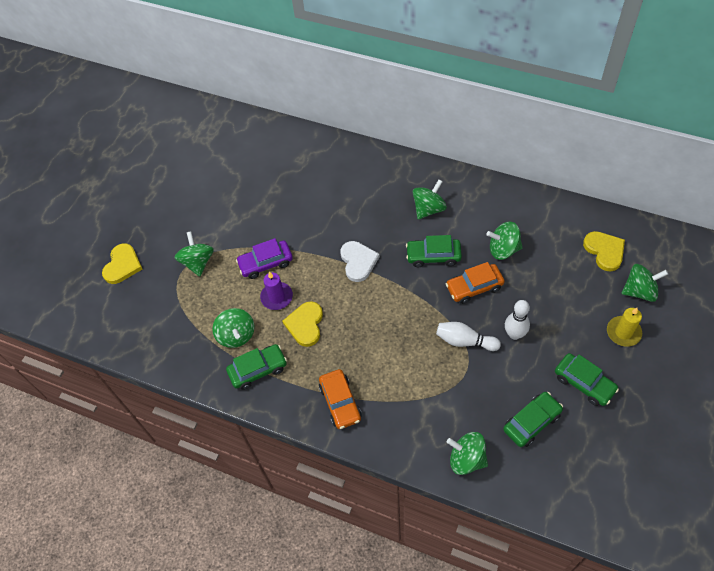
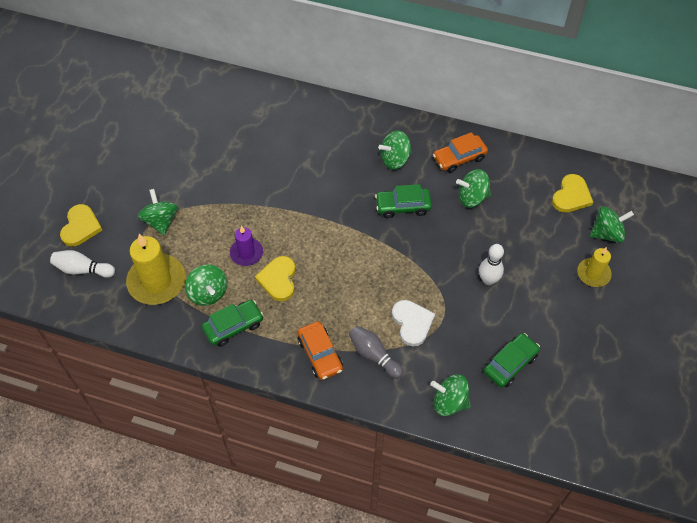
camera: 10 degrees left, 0 degrees up
(188, 321) = (157, 281): none -> yellow candle
(266, 263) = (232, 219): purple car -> none
(358, 262) = (327, 214): white heart -> white heart (412, 323)
(393, 406) = (374, 355): none -> grey bowling pin
(428, 209) = (395, 159): green spinning top -> green spinning top turned 150 degrees counterclockwise
(465, 341) = (440, 289): white bowling pin -> white bowling pin (83, 269)
(474, 287) = (446, 236): orange car -> orange car (459, 158)
(584, 383) = (558, 324): green car -> none
(604, 251) = (571, 196): yellow heart -> yellow heart turned 60 degrees clockwise

